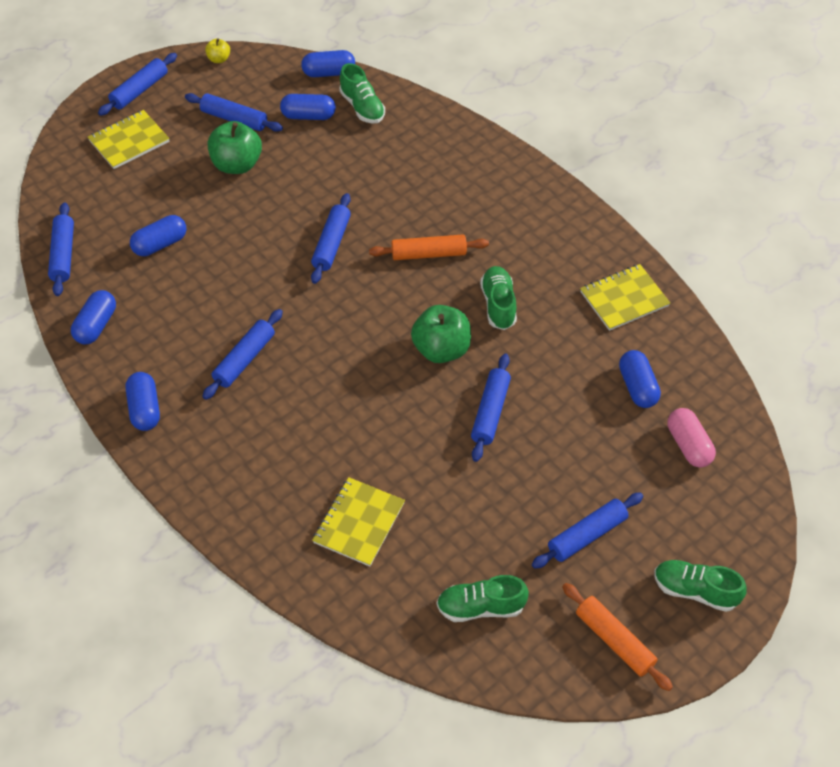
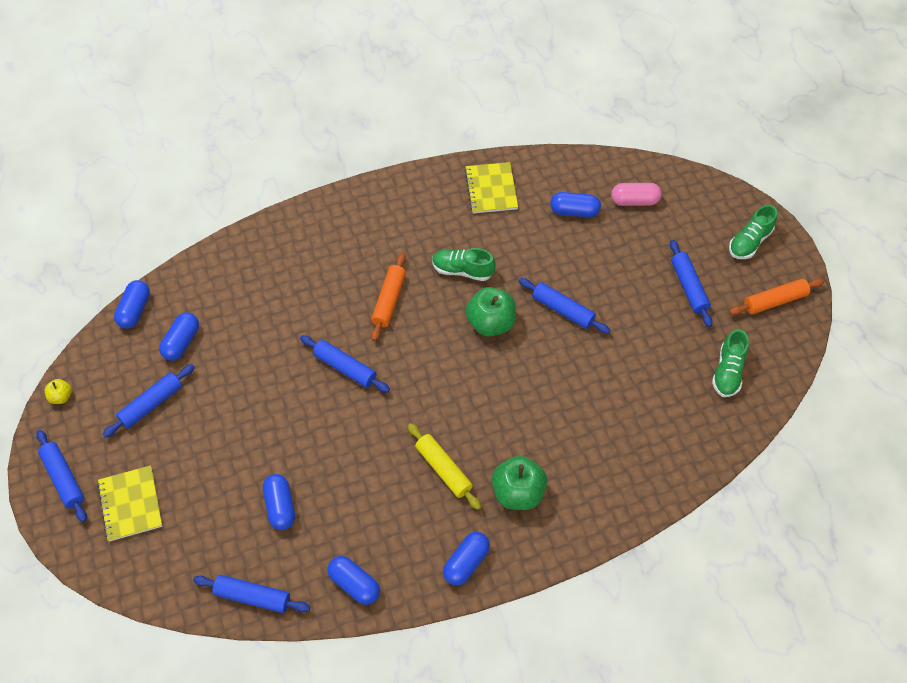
camera: 70 degrees left, 5 degrees up
(145, 409) = (466, 562): blue capsule -> blue capsule turned 60 degrees counterclockwise
(237, 164) = (212, 417): green apple -> green apple (518, 492)
(244, 359) = (443, 469): blue rolling pin -> yellow rolling pin
(359, 523) = (633, 429): yellow notebook -> none
(362, 107) = (194, 297): green shoe -> none

